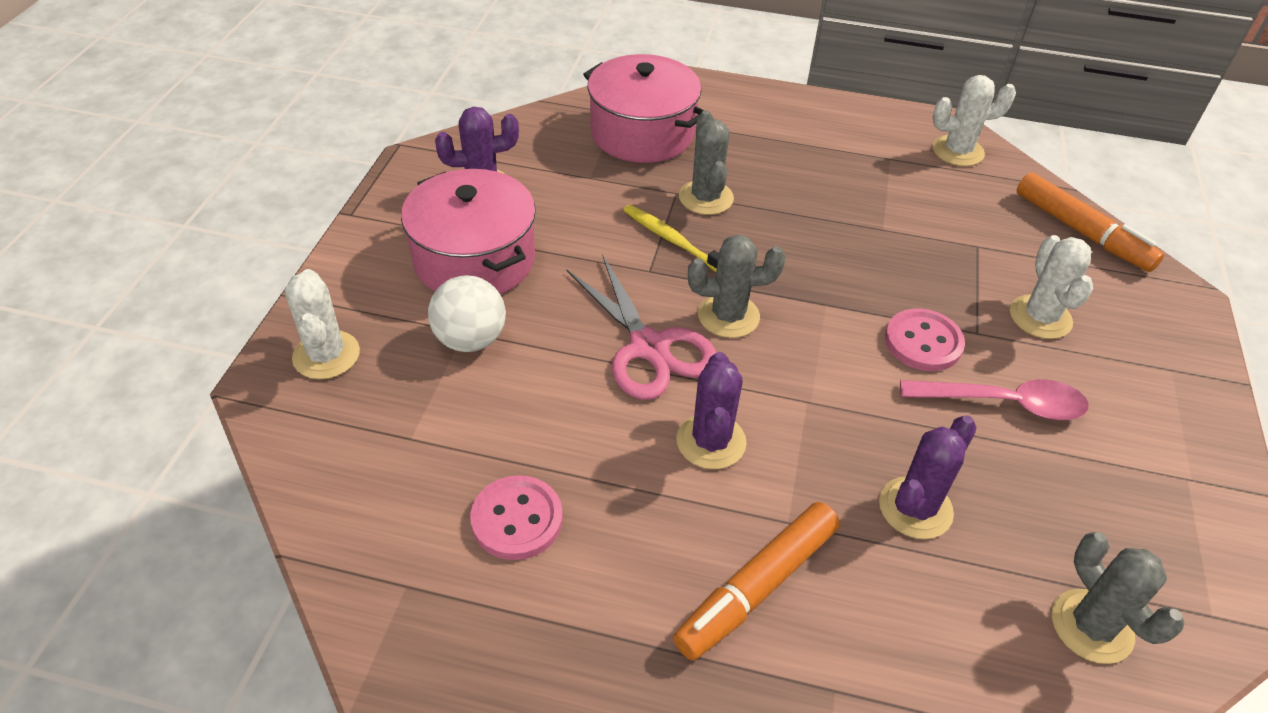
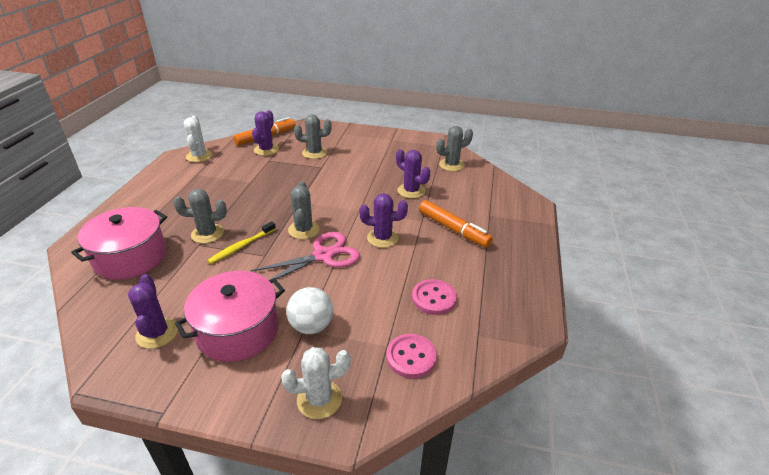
camera: 90 degrees left, 10 degrees down
(923, 342) = (326, 180): pink button -> pink button (411, 357)
(1003, 403) = (359, 167): pink spoon -> none
(1022, 238) = (266, 150): none -> purple cactus
(1040, 317) = (314, 153): white cactus -> grey cactus

